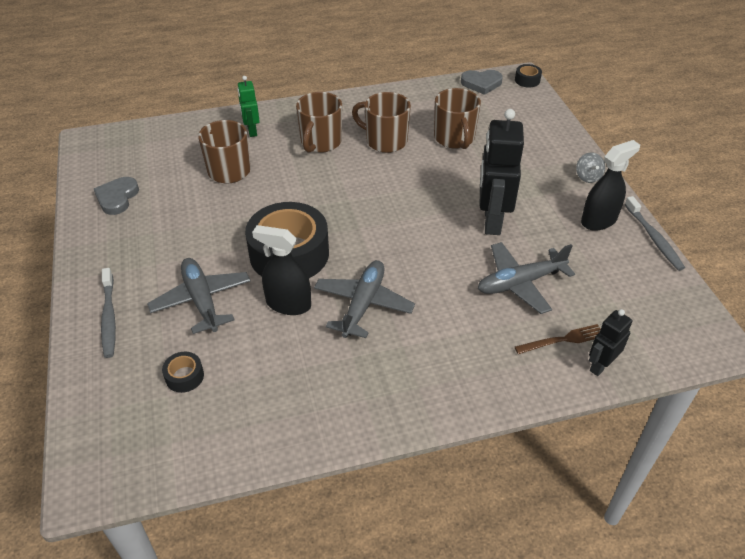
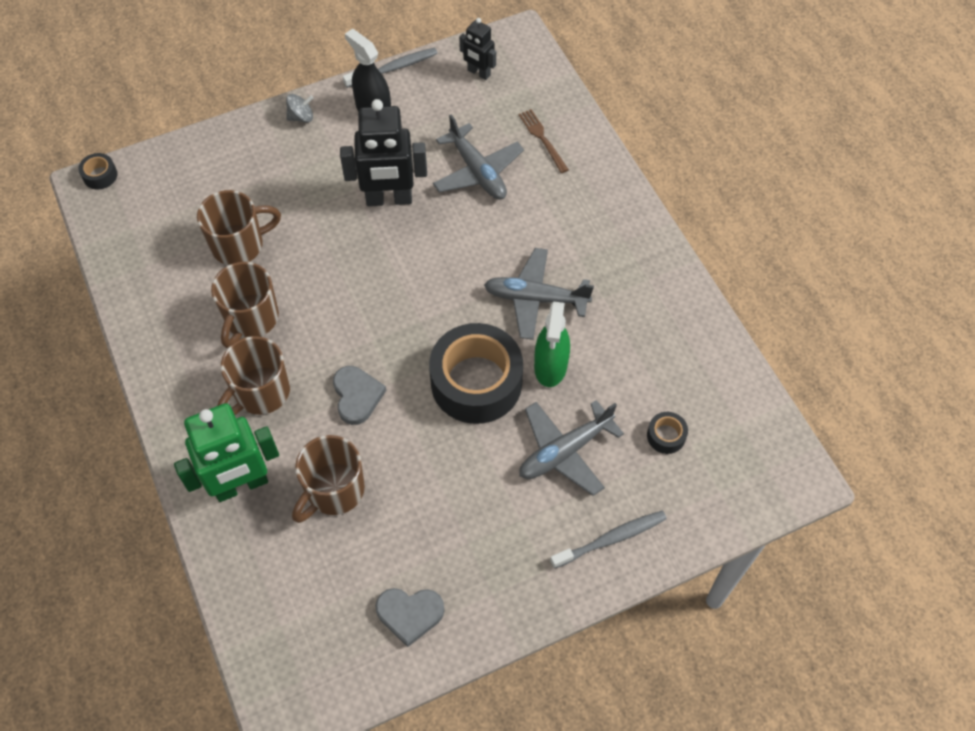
camera: 100 degrees left, 15 degrees up
(251, 131) = (241, 485): green robot -> green robot, size x1.84
(288, 304) = (550, 366): black spray bottle -> green spray bottle
(320, 142) = (261, 392): brown mug -> brown mug turned 120 degrees clockwise
(481, 83) = (109, 225): grey heart -> grey heart (357, 396)
(600, 365) = (565, 113): black robot -> black robot (478, 73)

